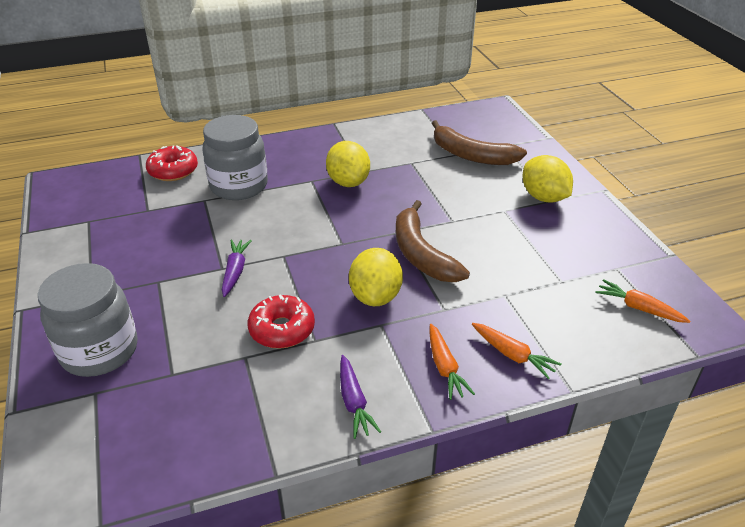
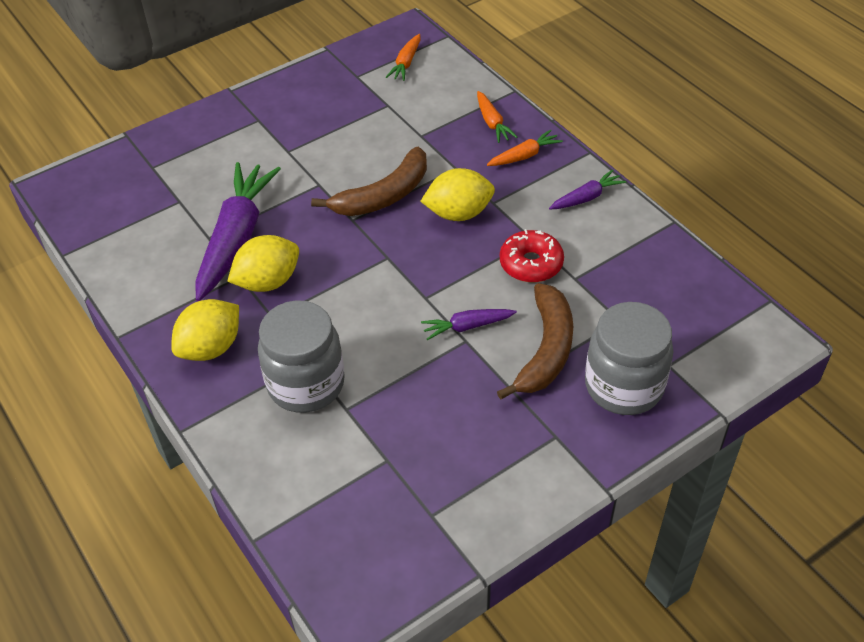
camera: 105 degrees left, 10 degrees up
(173, 171) = (288, 473): red donut -> none
(402, 173) = (236, 239): none -> purple carrot
(471, 155) = (181, 189): brown banana -> brown banana (546, 350)
(512, 355) = (492, 122): orange carrot -> orange carrot turned 135 degrees clockwise
(544, 197) = (256, 126): yellow lemon -> yellow lemon (211, 348)

